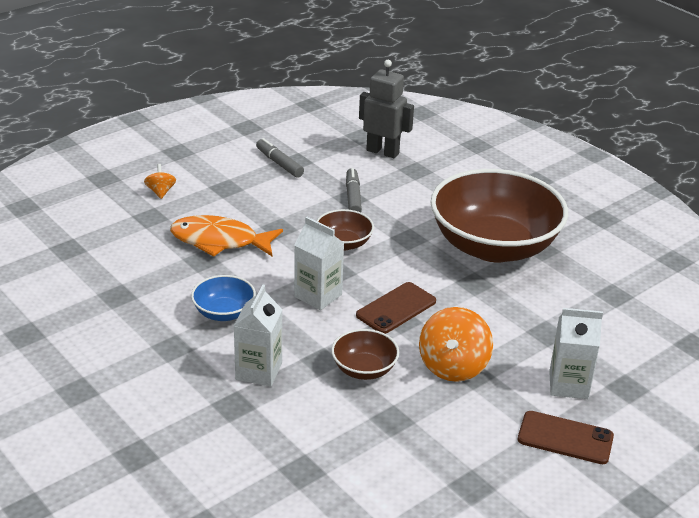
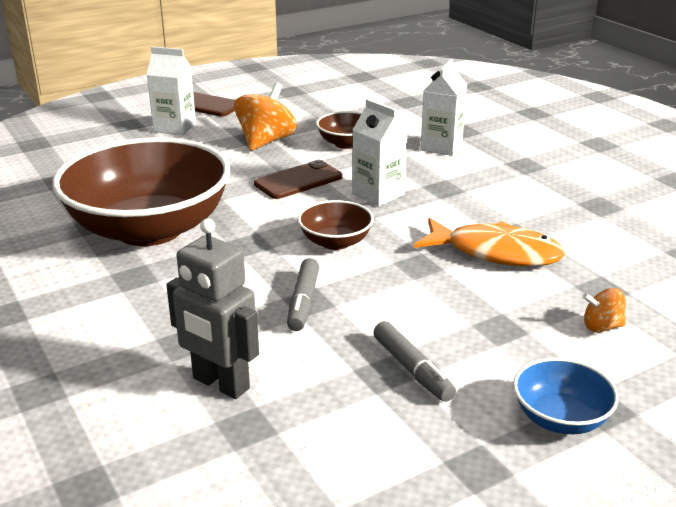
camera: 170 degrees left, 5 degrees down
(160, 192) = (602, 326): orange spinning top -> orange spinning top turned 90 degrees clockwise
(224, 312) = (479, 186): blue bowl -> blue bowl (560, 418)

